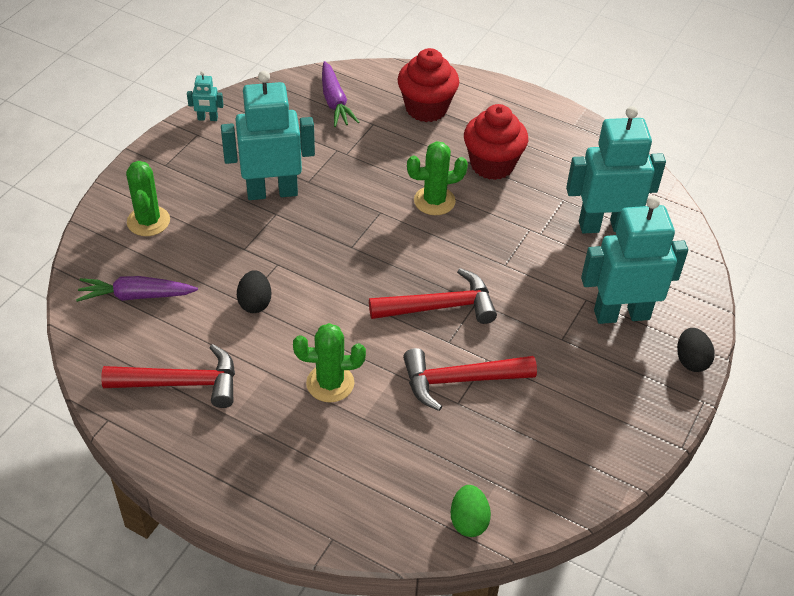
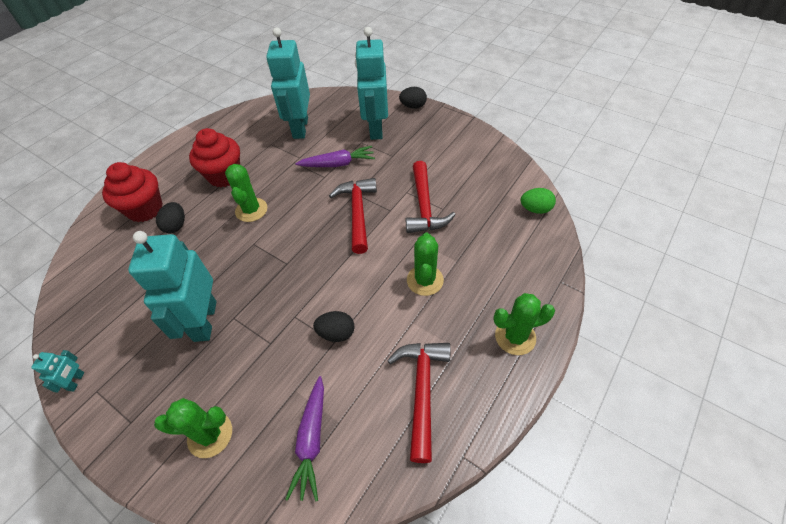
camera: 80 degrees left, 5 degrees up
(246, 477) = (515, 337): none -> green cactus
(335, 102) = (106, 271): purple carrot -> purple carrot (338, 164)
(402, 140) = (176, 226): none -> black egg

